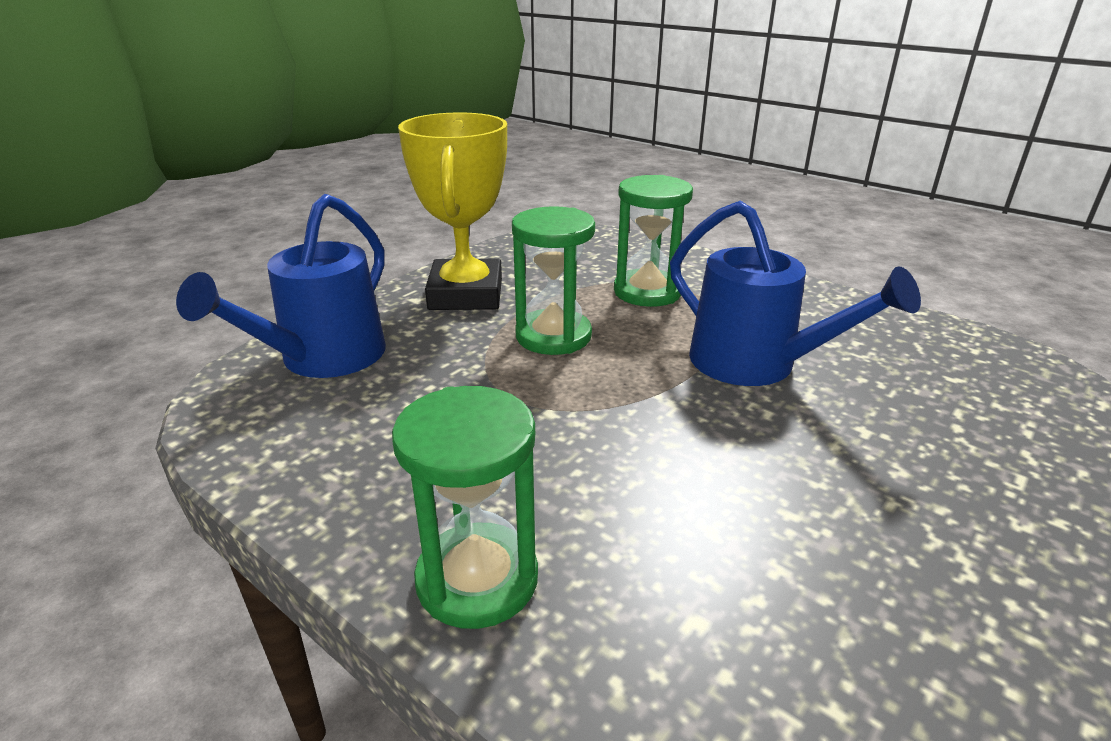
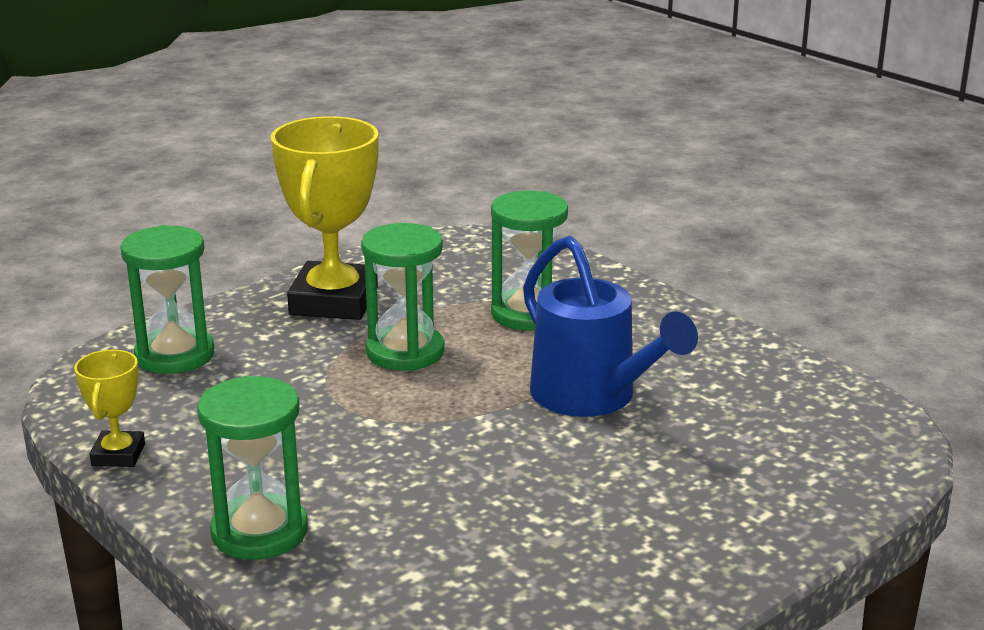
camera: 10 degrees right, 5 degrees down
(277, 486) = (118, 455): none -> yellow trophy
(322, 359) = (175, 355): blue watering can -> green hourglass

